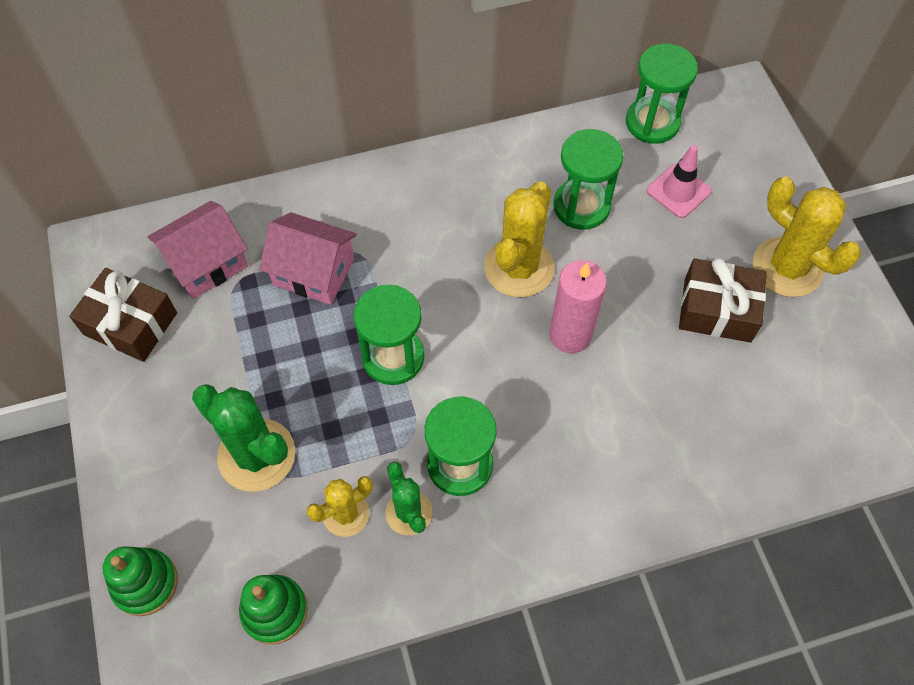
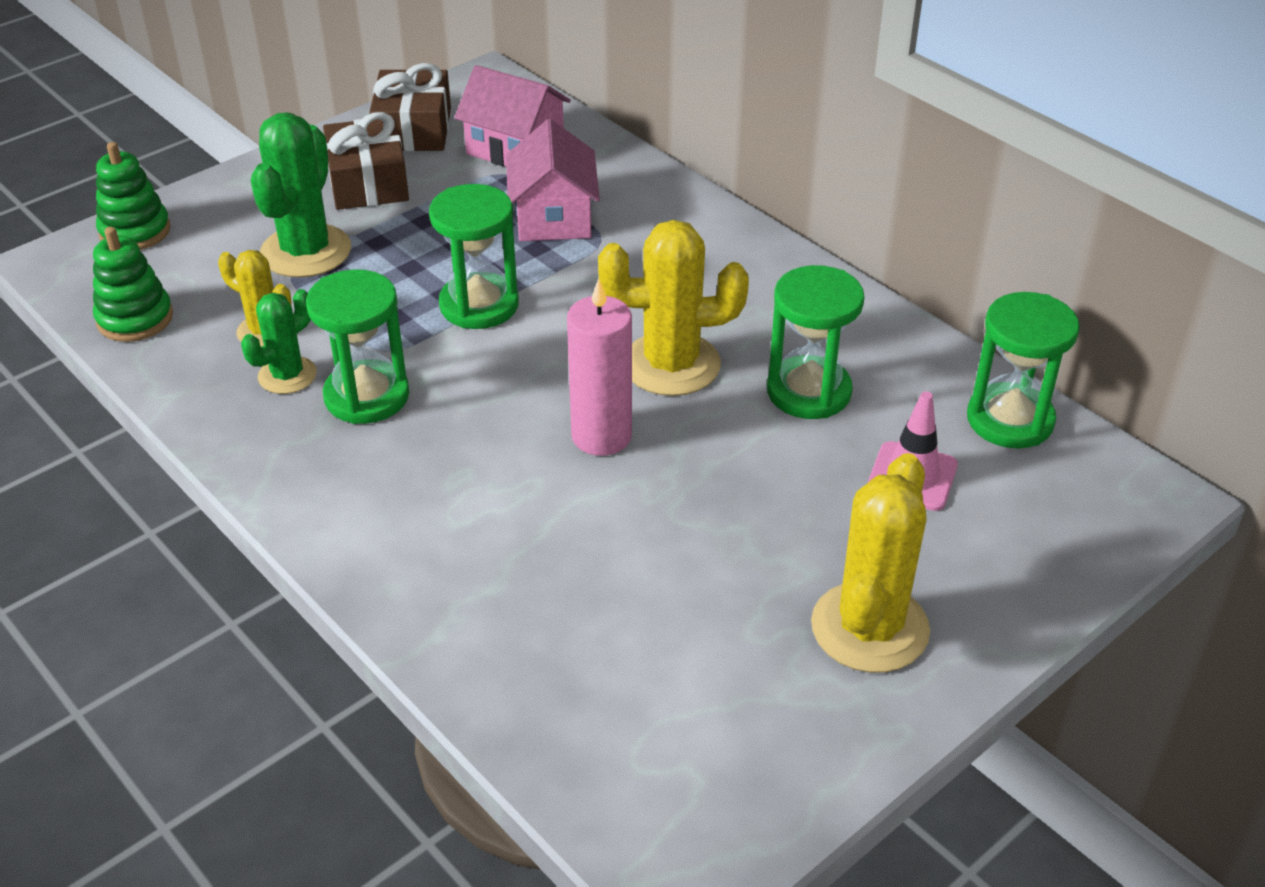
camera: 65 degrees right, 20 degrees down
(717, 310) = (738, 567): brown gift -> brown gift (368, 182)

